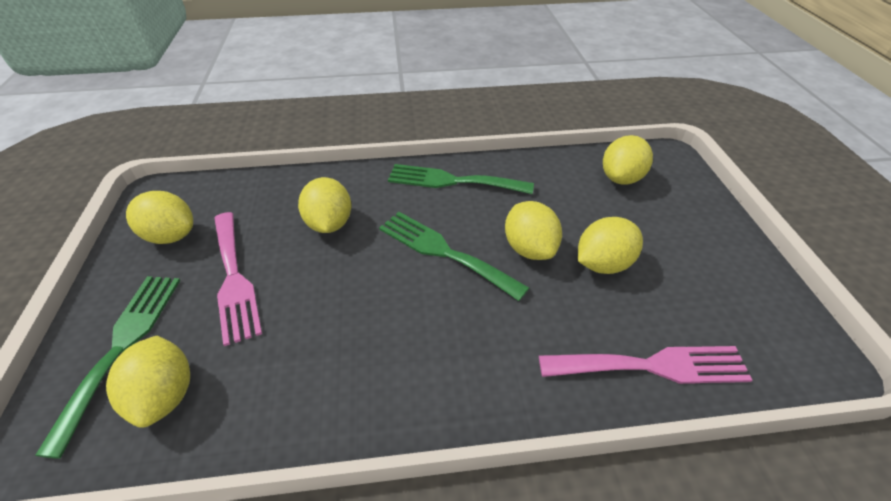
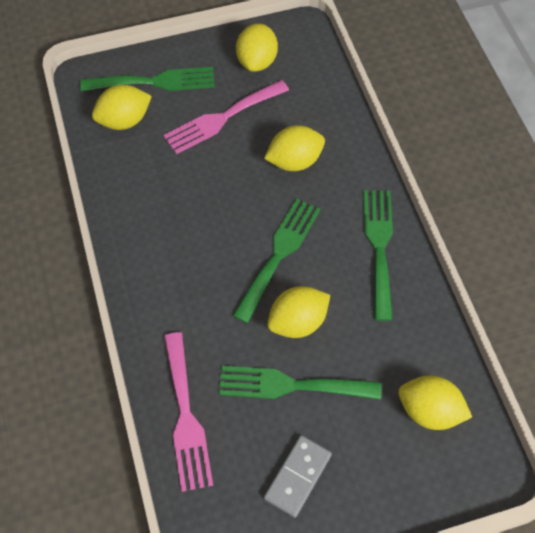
camera: 80 degrees right, 15 degrees up
(603, 264) = (291, 385): yellow lemon -> green fork
(704, 272) = (298, 477): none -> grey domino

